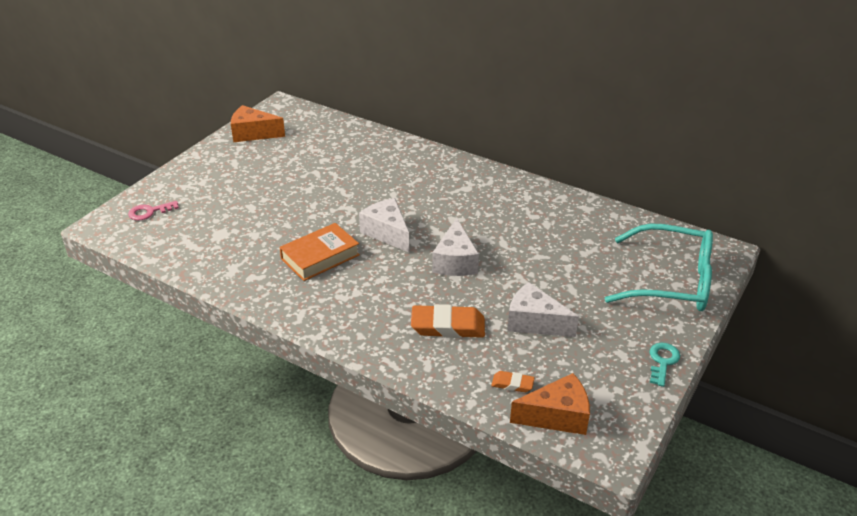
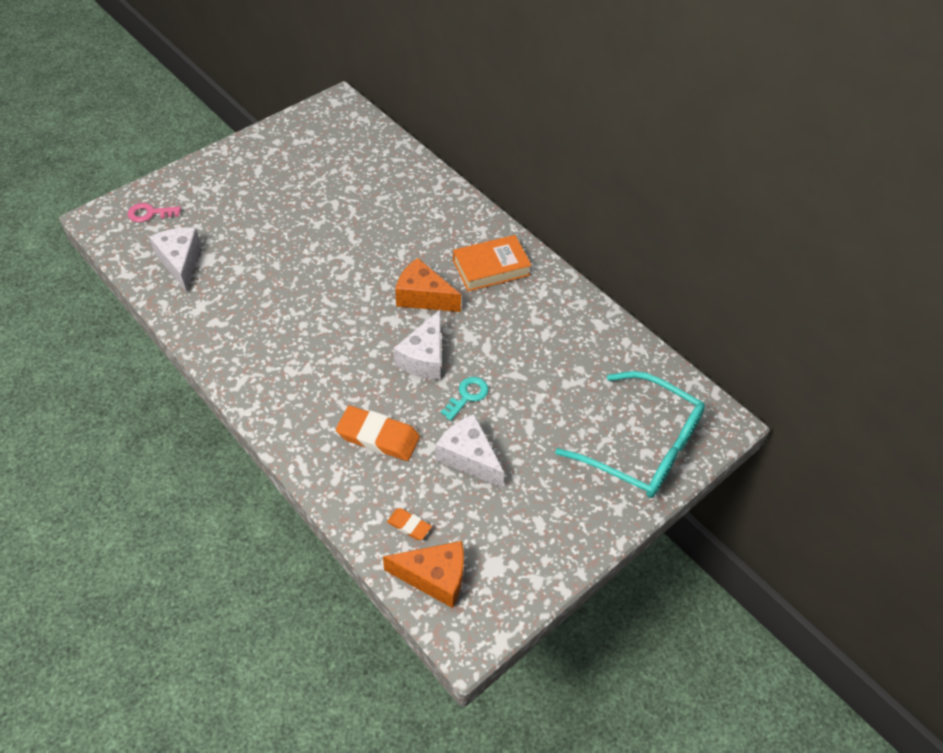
camera: 15 degrees right, 15 degrees up
(253, 134) = (293, 135): orange cheese -> orange cheese (423, 297)
(320, 257) = (291, 314): orange book -> orange book (491, 268)
(387, 233) = (371, 302): white cheese -> white cheese (180, 262)
(662, 361) = (577, 545): turquoise key -> turquoise key (467, 396)

